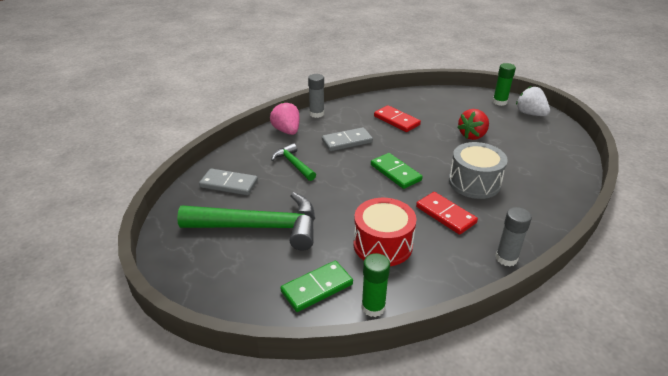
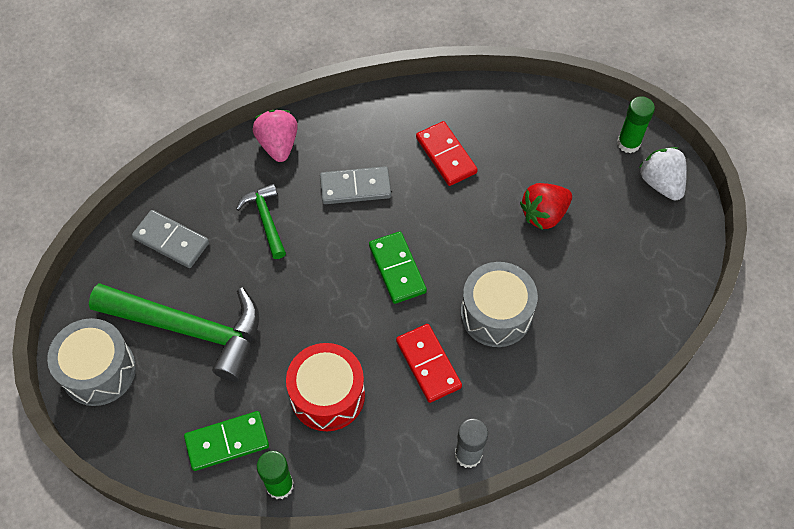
camera: 15 degrees right, 25 degrees up
(193, 264) = (99, 371): none -> grey drum
(316, 114) = (334, 113): grey glue stick -> none

